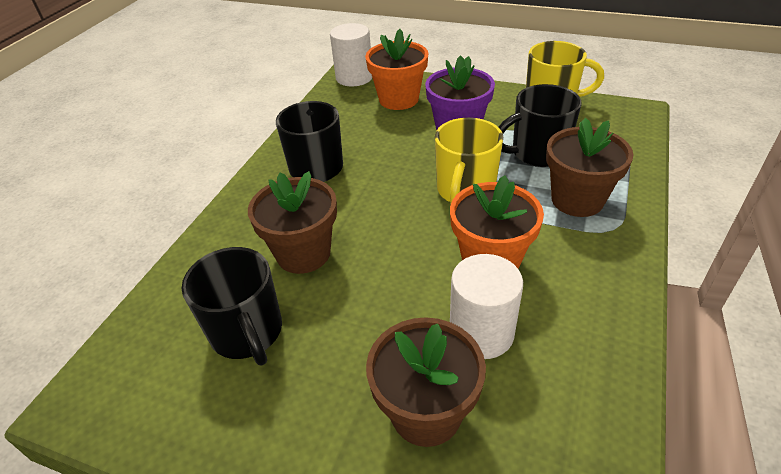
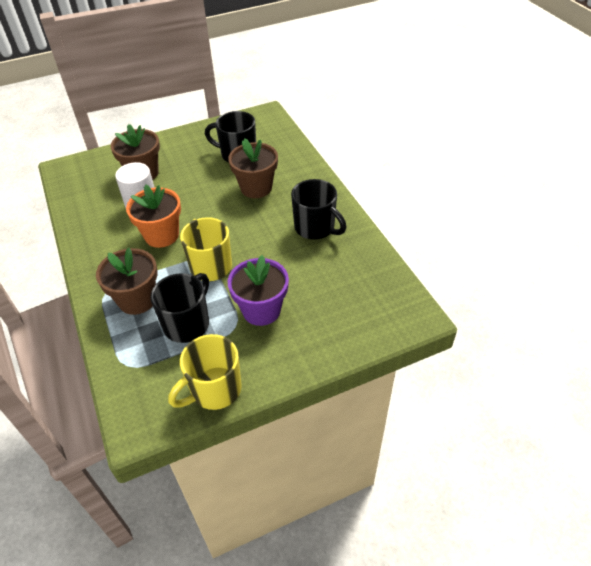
camera: 135 degrees right, 5 degrees up
(354, 77) = (407, 315): white cylinder -> none
(398, 99) = (340, 313): orange flower pot -> none

